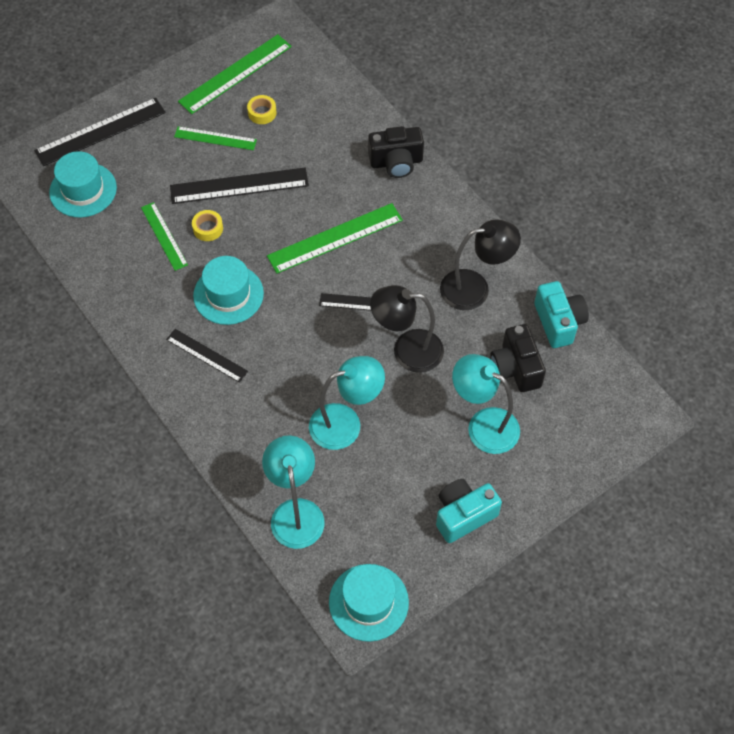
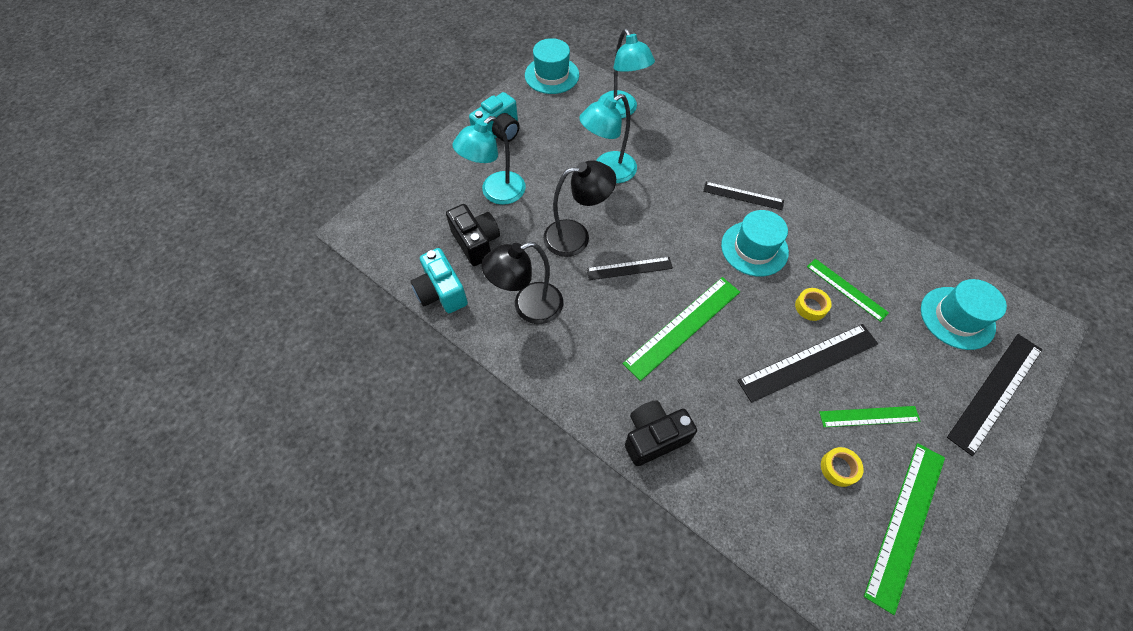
camera: 165 degrees right, 0 degrees up
(483, 425) = (496, 193): turquoise lamp -> turquoise lamp turned 120 degrees clockwise

